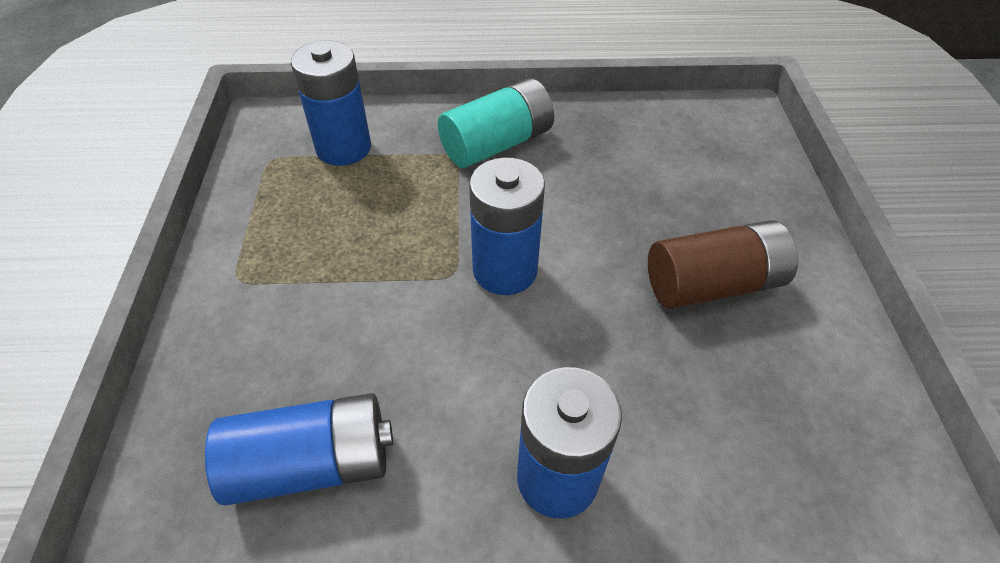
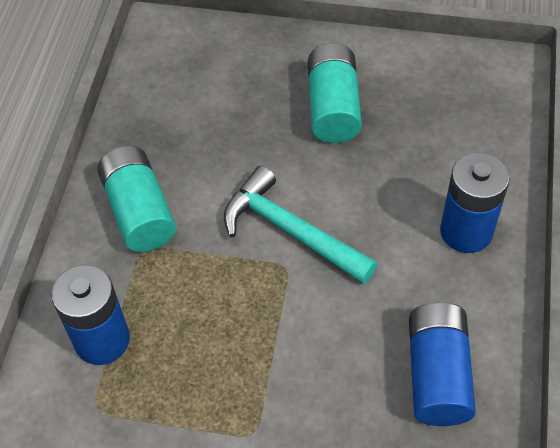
camera: 75 degrees left, 5 degrees up
(505, 270) = (290, 231): blue battery -> turquoise hammer
(712, 284) = (333, 107): brown battery -> turquoise battery

